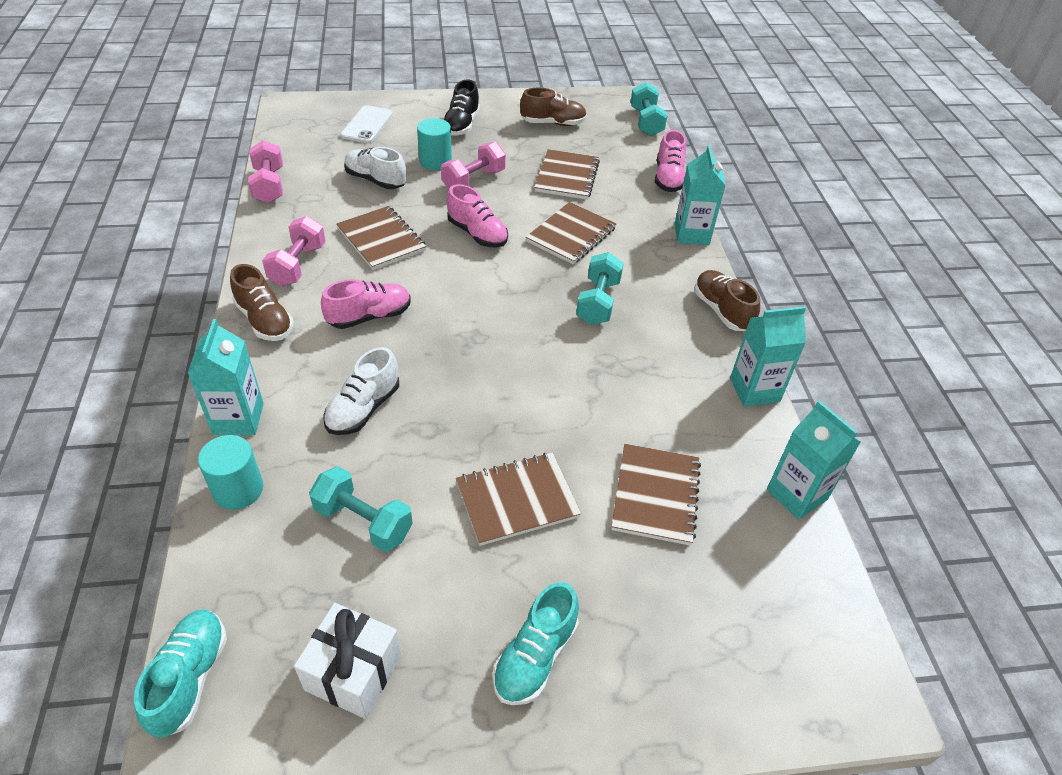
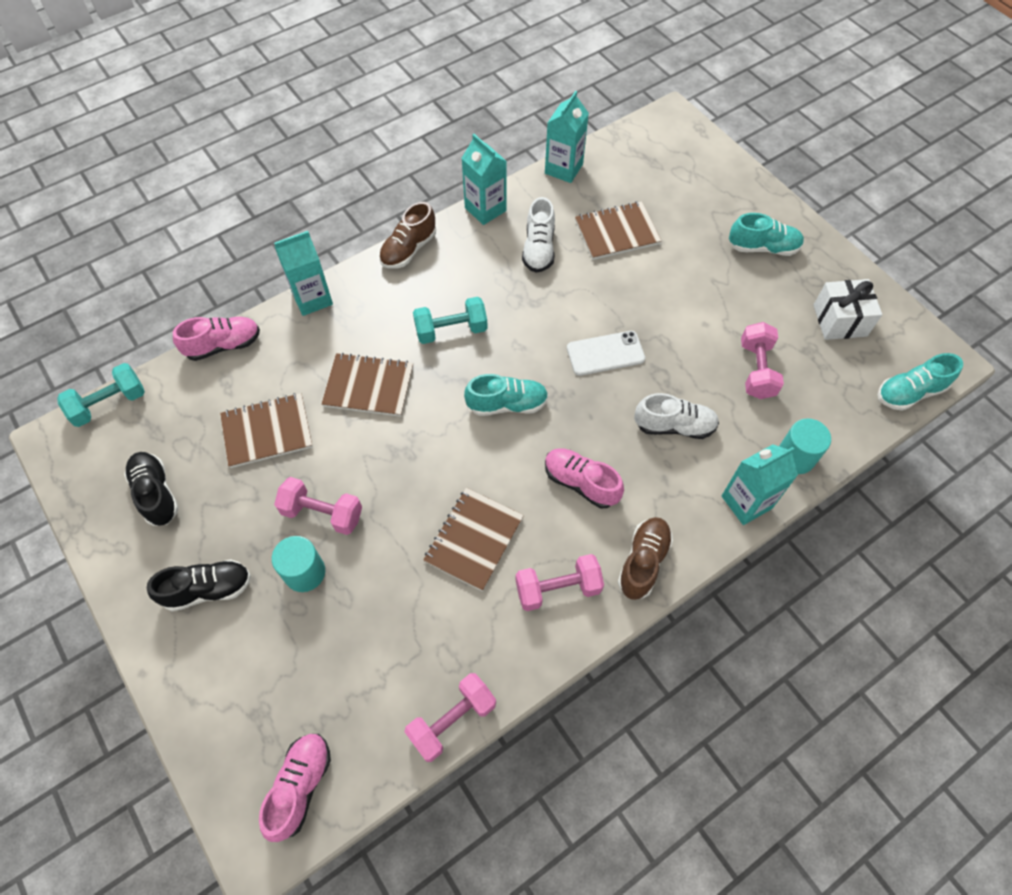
camera: 115 degrees left, 15 degrees up
(363, 521) = (756, 370): turquoise dumbbell -> pink dumbbell
(367, 125) = (261, 701): white phone -> white phone (605, 353)
(375, 180) = (376, 611): white shoe -> white shoe (539, 249)
(477, 234) = (413, 462): pink shoe -> pink shoe (300, 786)
(487, 305) = (507, 404): none -> turquoise shoe
(517, 500) = (676, 298): brown notebook -> none
(553, 123) = (156, 493): brown shoe -> black shoe

